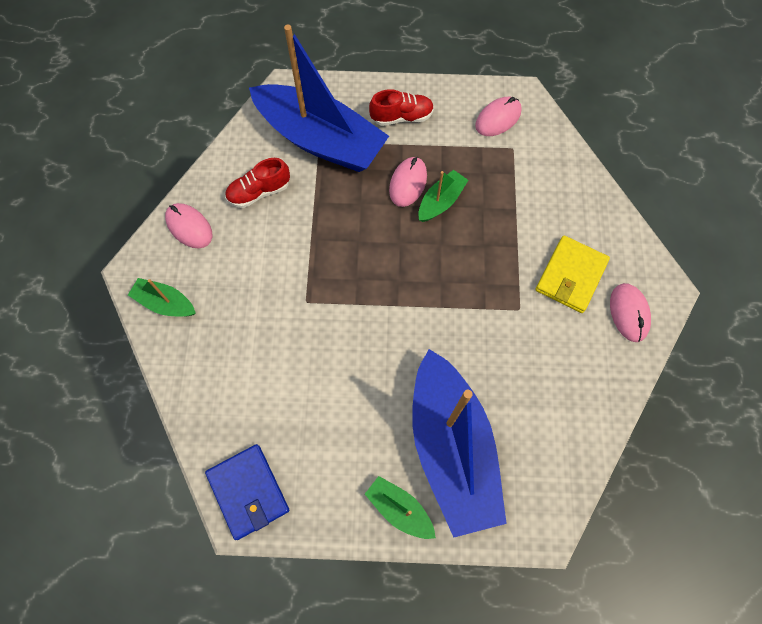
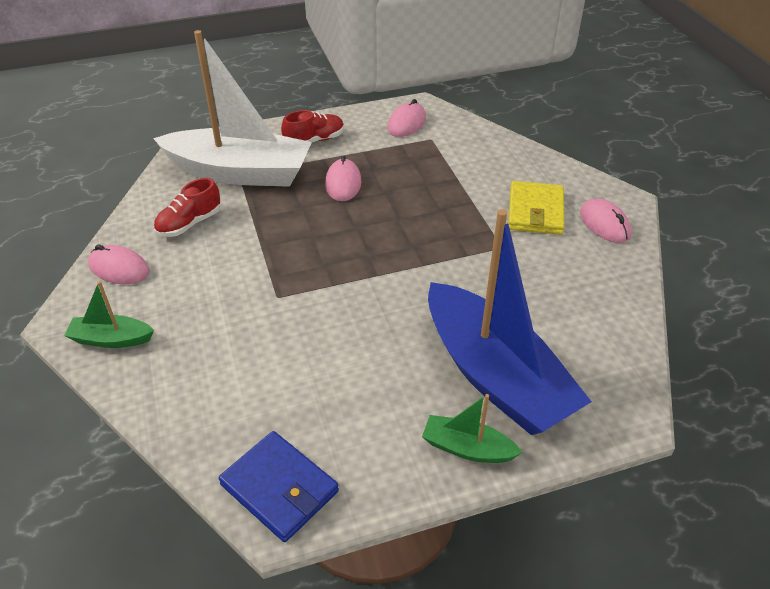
camera: 20 degrees left, 25 degrees down
(320, 140) = (240, 172): blue boat -> white boat
(441, 201) = (382, 189): green boat -> none

